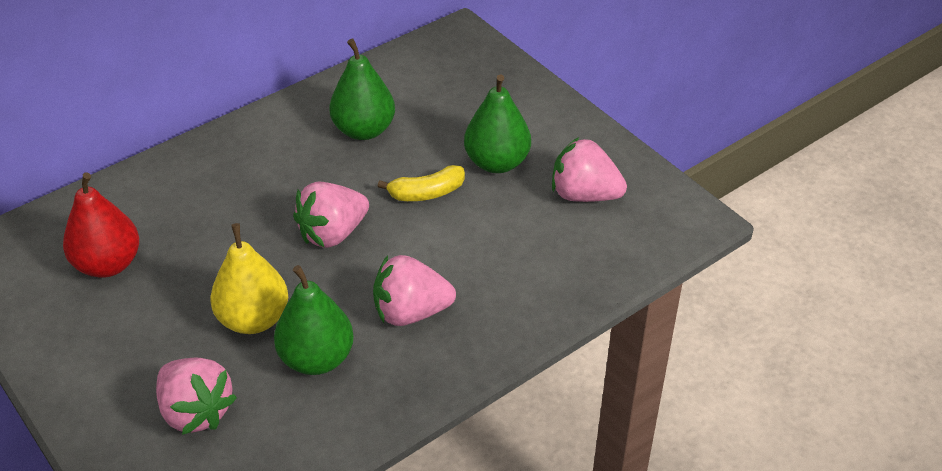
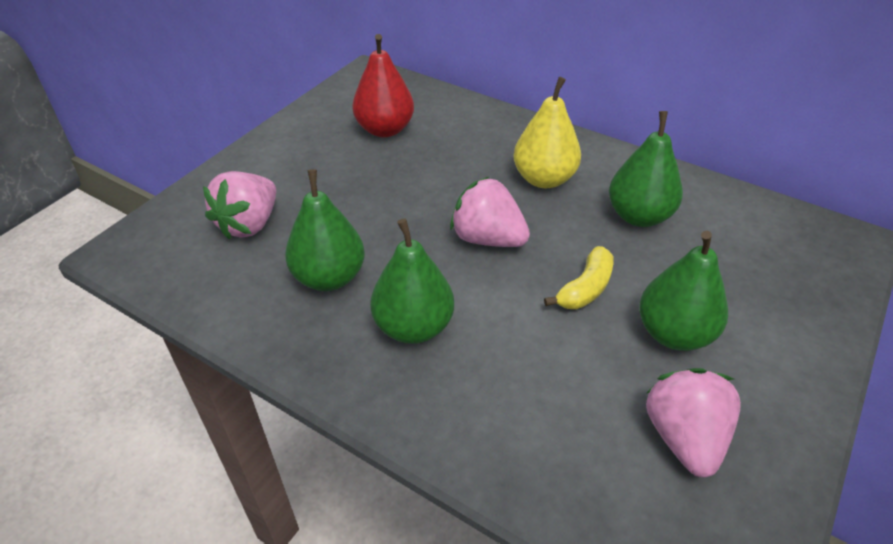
camera: 70 degrees right, 0 degrees up
(253, 319) = (360, 223): yellow pear -> yellow pear (544, 179)
(411, 312) = (413, 327): pink strawberry -> green pear
(427, 193) = (585, 288): yellow banana -> yellow banana turned 105 degrees counterclockwise

